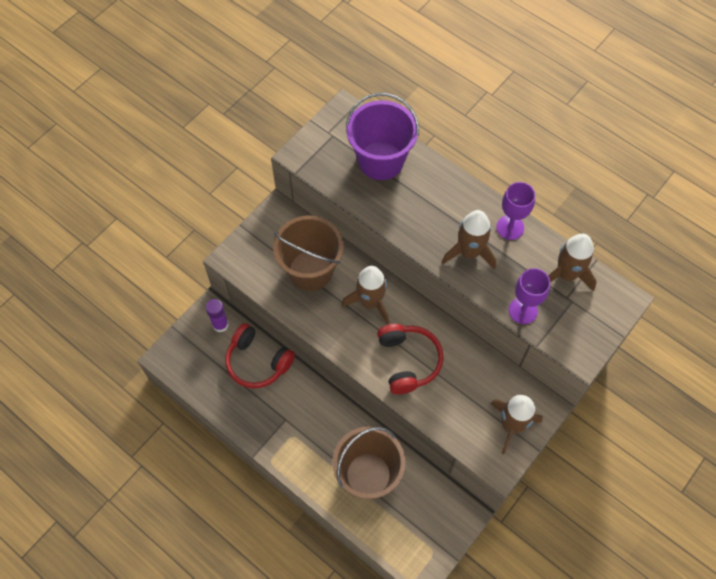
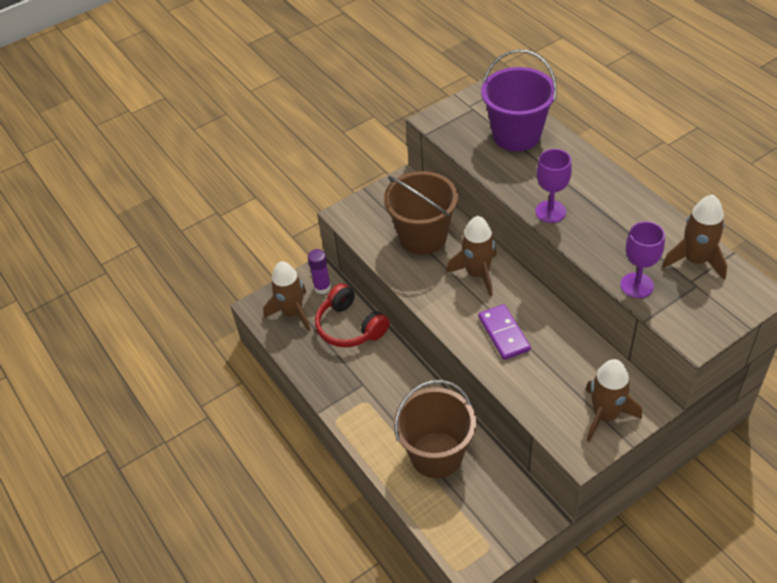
camera: 20 degrees right, 15 degrees down
(408, 361) = (503, 334): red headphones -> purple domino
(469, 252) = (590, 224): brown rocket -> brown rocket (293, 313)
(510, 227) = (641, 209): purple goblet -> purple goblet (550, 211)

